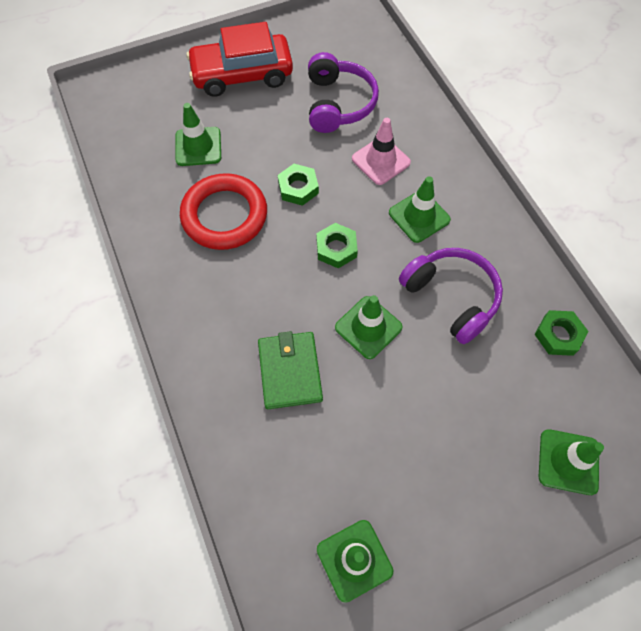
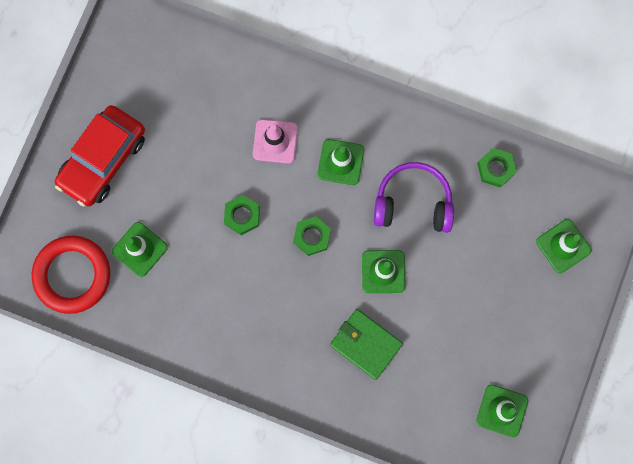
camera: 45 degrees left, 15 degrees up
(224, 215) = (216, 283): red ring -> red ring (72, 275)
(338, 103) = (199, 120): purple headphones -> none

